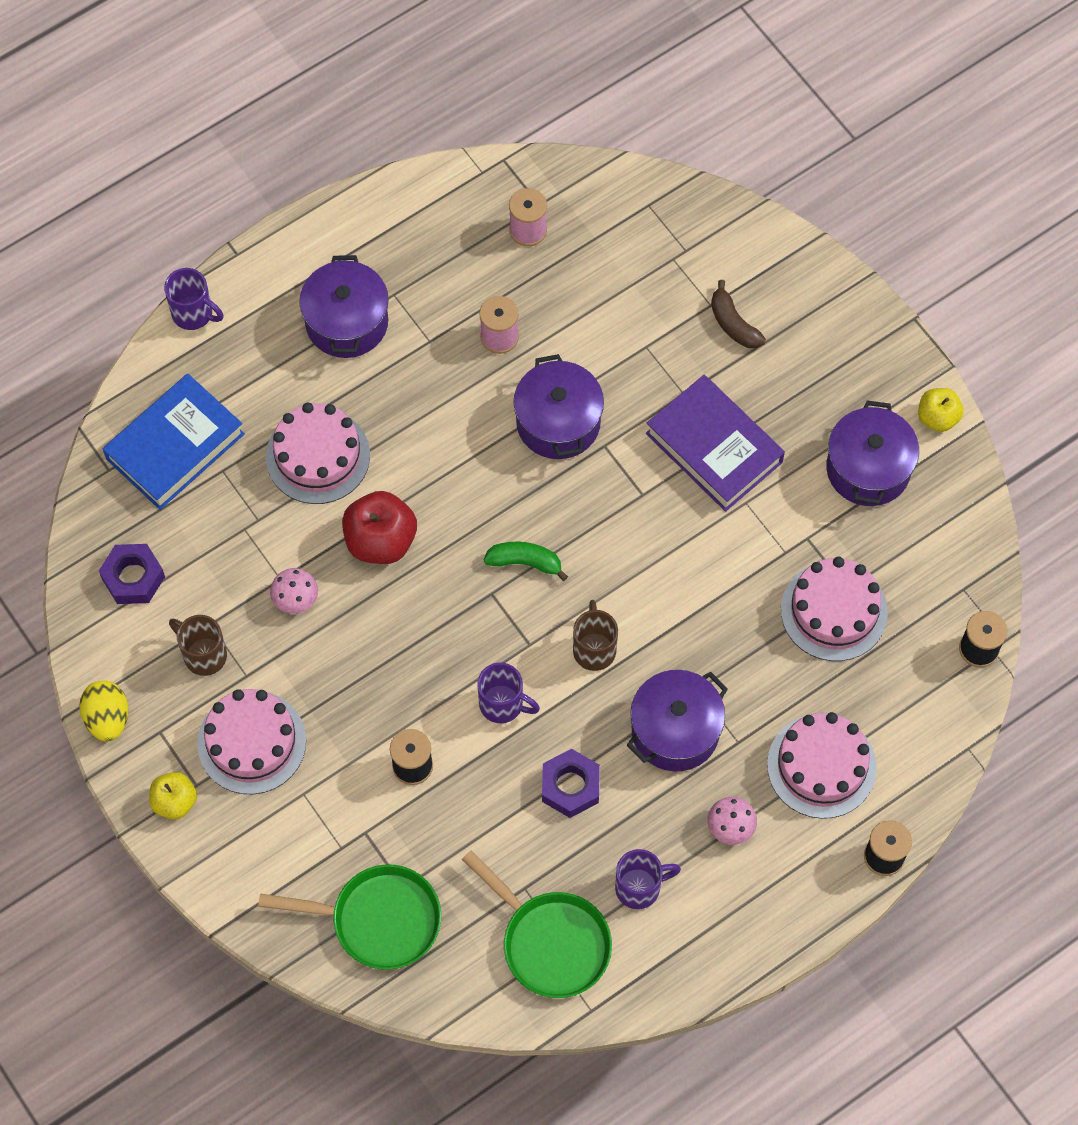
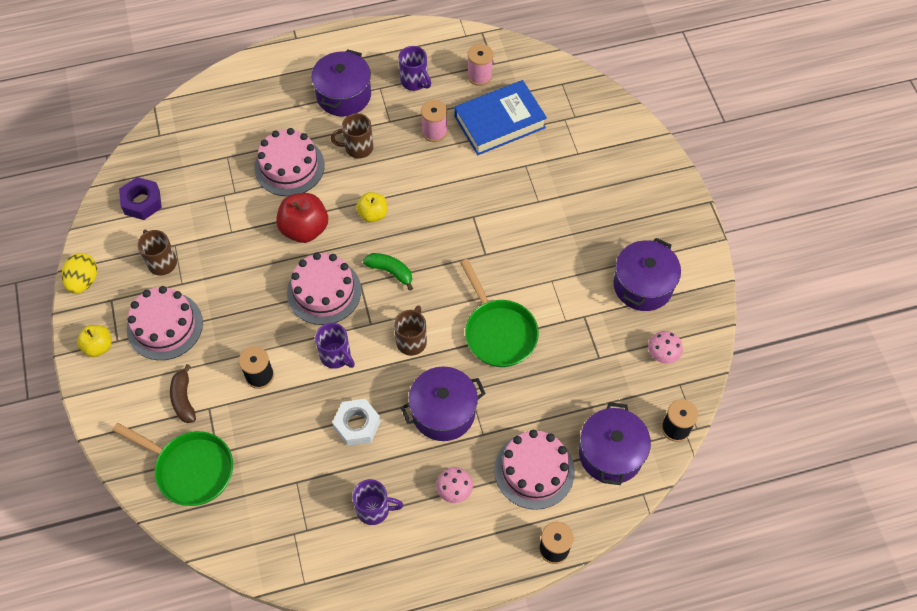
camera: 20 degrees right, 5 degrees down
(175, 446) = (205, 134): blue book -> blue book (500, 122)
(194, 313) = (254, 63): purple mug -> purple mug (414, 81)
(295, 598) = (235, 246): pink mushroom -> pink mushroom (663, 353)
(402, 396) = (357, 148): none -> brown mug
(550, 942) = (297, 525): green pan -> green pan (498, 332)
(558, 422) = (449, 193): purple pot -> purple pot (610, 453)
(570, 786) = (357, 425): purple nut -> white nut
(714, 448) = (544, 240): purple book -> none
(733, 324) = (588, 169): brown banana -> brown banana (184, 399)
(834, 611) = (583, 369): pink cake -> pink cake (324, 291)
(937, 417) = (703, 268): yellow apple -> yellow apple (373, 214)

